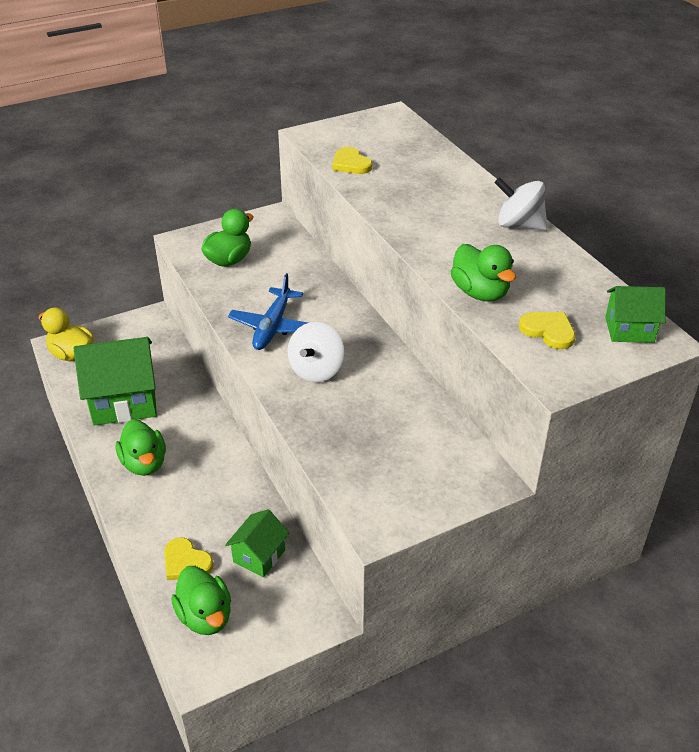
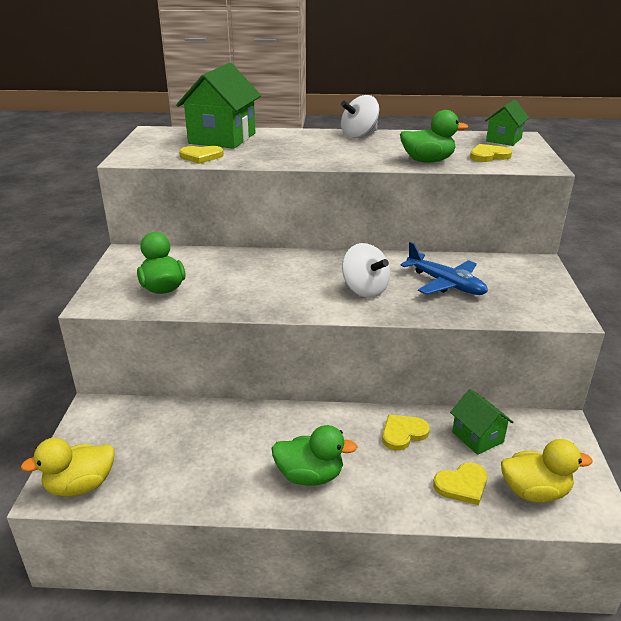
camera: 60 degrees left, 10 degrees down
(124, 401) = (204, 464): green house -> green house (222, 138)
(205, 616) = (534, 491): green duck -> yellow duck
(232, 502) = (403, 433): none -> yellow heart
(272, 326) = (286, 293): blue plane -> blue plane (445, 284)

